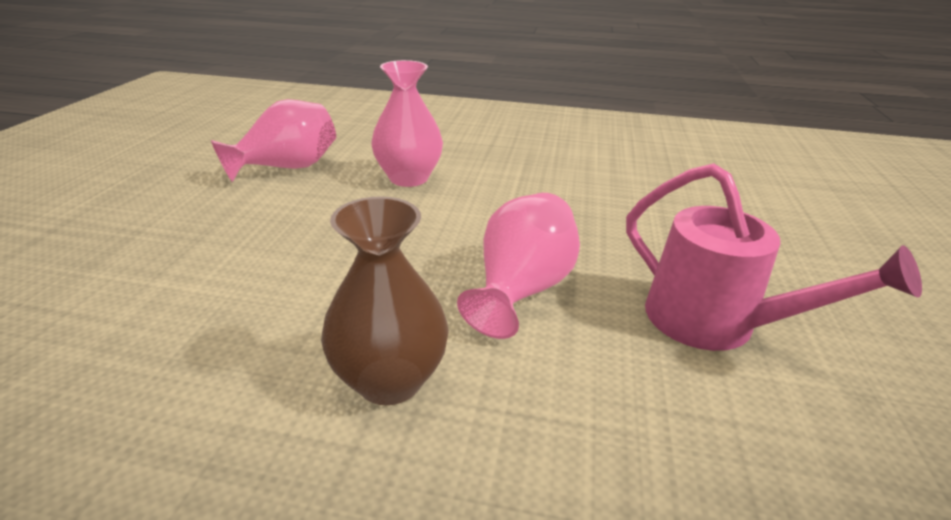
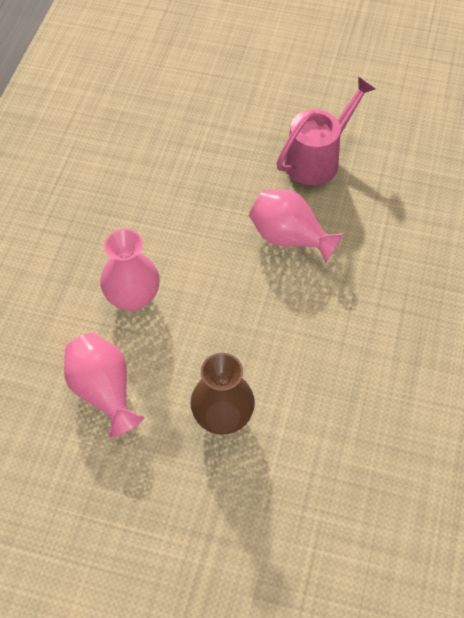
camera: 85 degrees left, 25 degrees up
(389, 380) = (363, 299): brown vase -> brown vase (222, 417)

